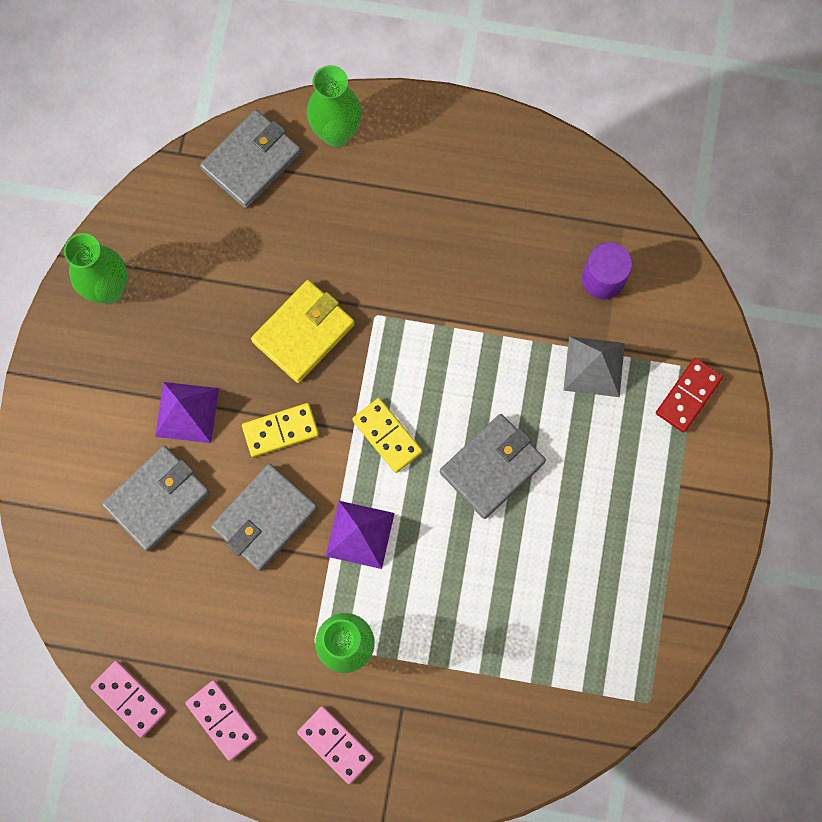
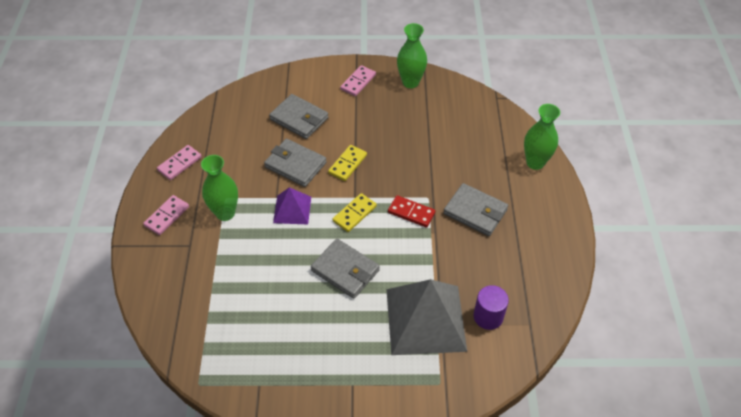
camera: 80 degrees right, 25 degrees down
(129, 699) = (190, 124): pink domino -> pink domino (358, 82)
(187, 412) = (350, 123): purple pyramid -> none
(251, 161) = (503, 128): grey wallet -> grey wallet (475, 212)
(280, 431) = (347, 164): yellow domino -> yellow domino turned 60 degrees clockwise
(303, 333) = (408, 166): yellow wallet -> none
(594, 366) = (425, 319): grey pyramid -> grey pyramid, size x1.92
(688, 396) = (418, 382): red domino -> red domino (411, 213)

